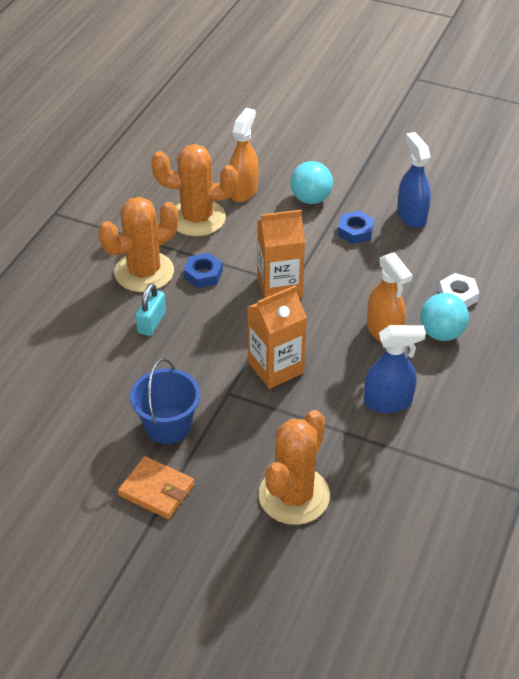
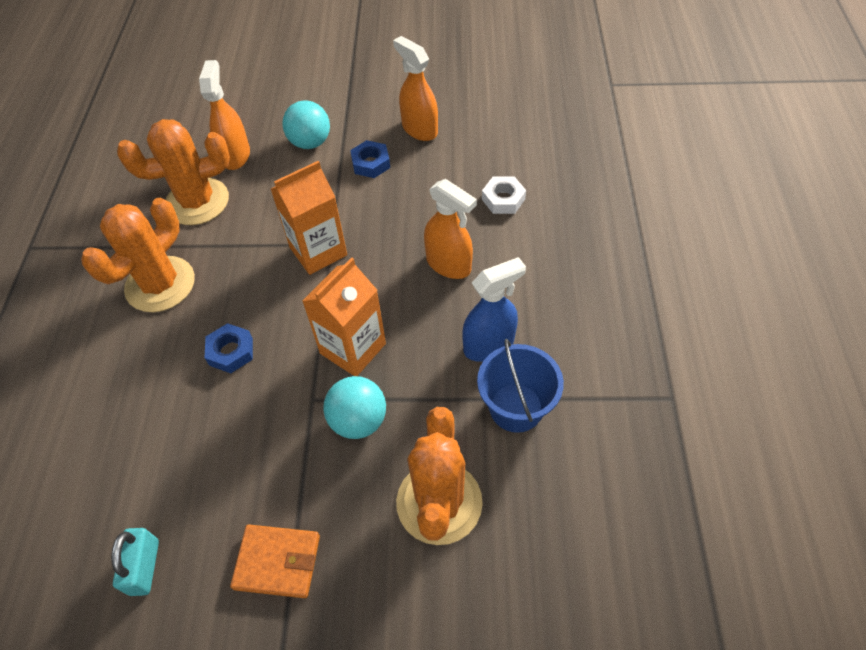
camera: 20 degrees left, 10 degrees up
(152, 322) = (191, 343): turquoise padlock -> turquoise padlock (144, 567)
(168, 426) = (259, 469): blue bucket -> blue bucket (516, 408)
(203, 274) = (228, 264): blue nut -> blue nut (231, 351)
(411, 216) = (419, 129): blue spray bottle -> orange spray bottle
(441, 333) = (506, 246): turquoise ball -> turquoise ball (358, 420)

